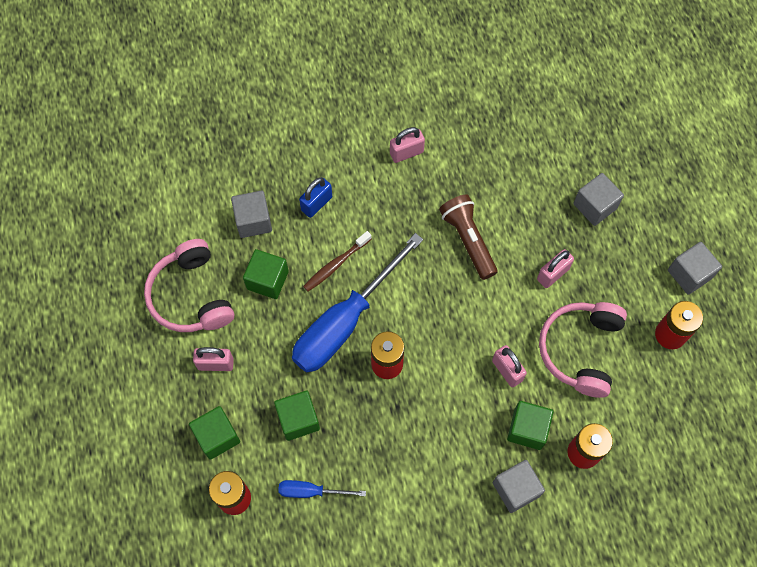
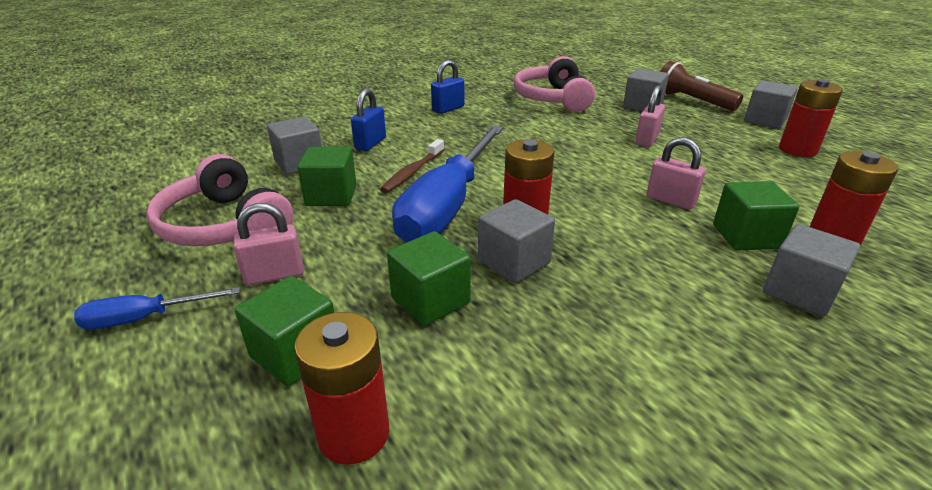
camera: 20 degrees left, 35 degrees down
(311, 491) = (499, 380): blue screwdriver -> blue screwdriver (145, 318)
(361, 401) = (514, 262): none -> grey cube
(406, 153) = (448, 109): pink padlock -> blue padlock
(468, 240) = (546, 137): brown flashlight -> brown flashlight (692, 101)
(580, 350) = (729, 173): pink headphones -> pink headphones (552, 98)

